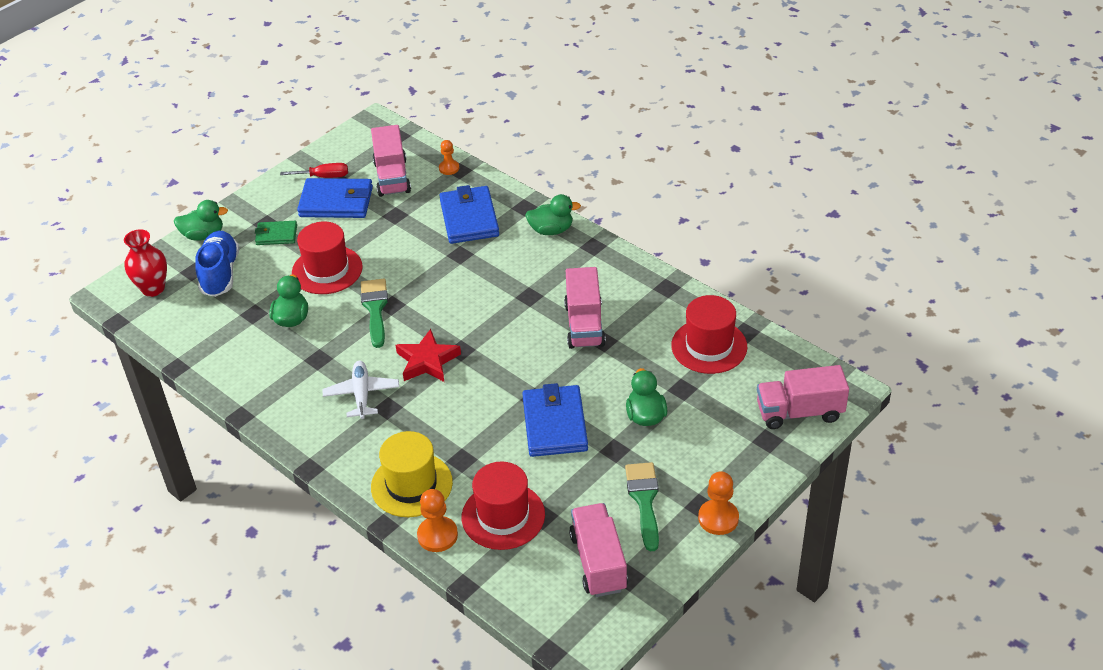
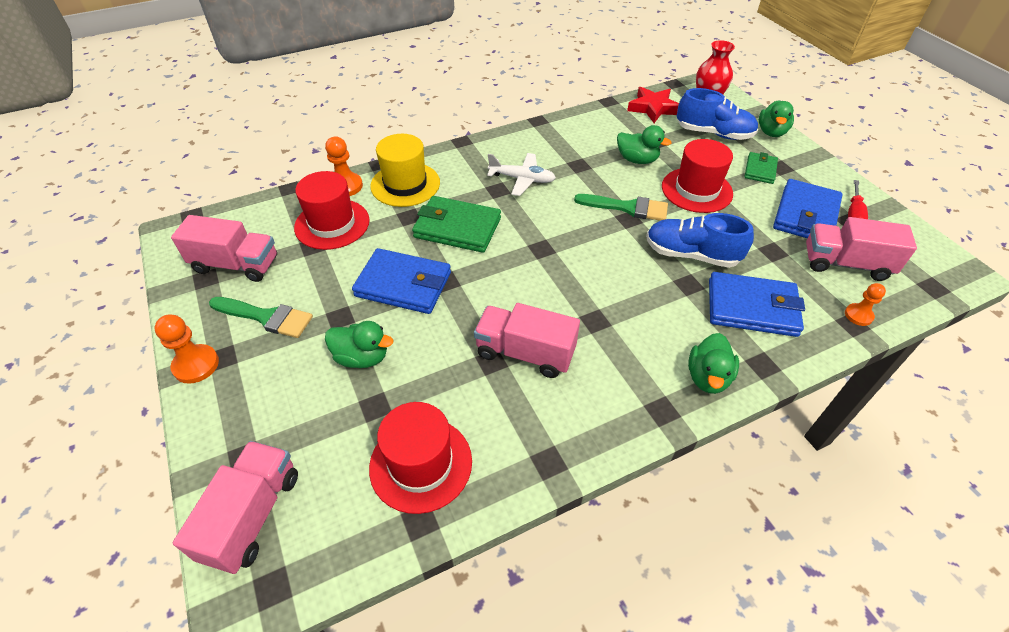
camera: 110 degrees right, 5 degrees up
(422, 259) = (691, 254): none -> blue shoe
(427, 361) = (539, 224): red star -> red star (653, 108)
(461, 416) = (457, 228): none -> green wallet

